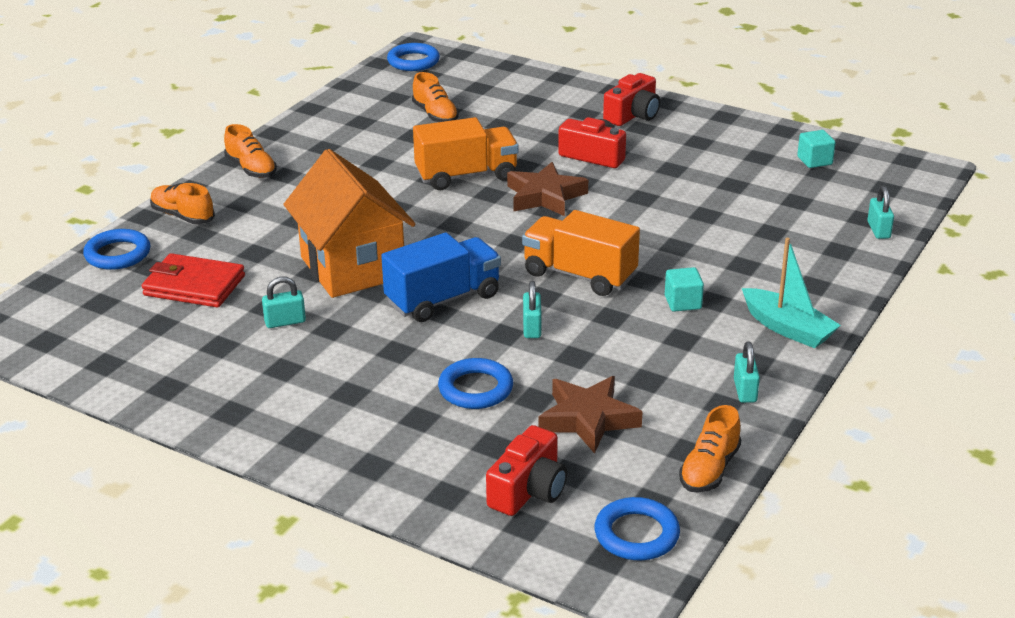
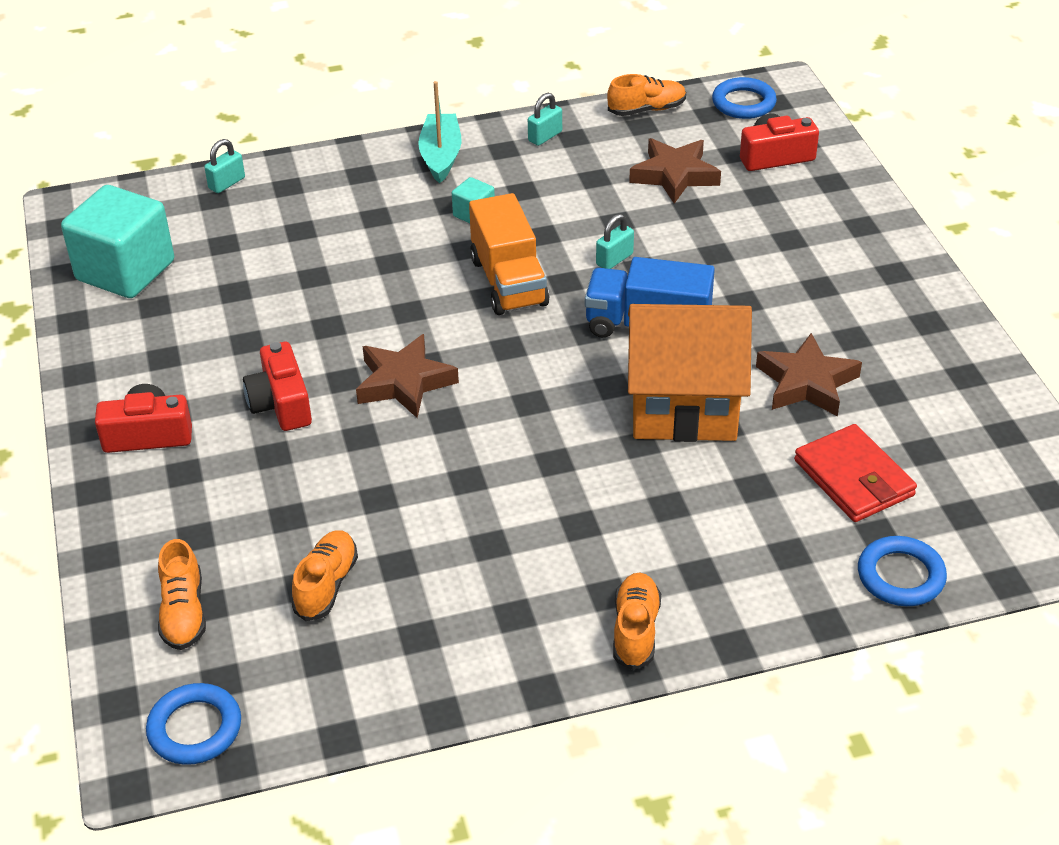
camera: 135 degrees left, 10 degrees up
(183, 216) = (784, 594): orange shoe -> orange shoe (183, 612)
(285, 322) = (806, 383): turquoise padlock -> brown star
(352, 267) = (684, 407): orange house -> orange house turned 75 degrees clockwise
(466, 176) = (433, 458): orange truck -> none
(475, 389) = (722, 237): blue ring -> none
(814, 161) = (125, 271): turquoise cube -> turquoise cube, size x2.26

